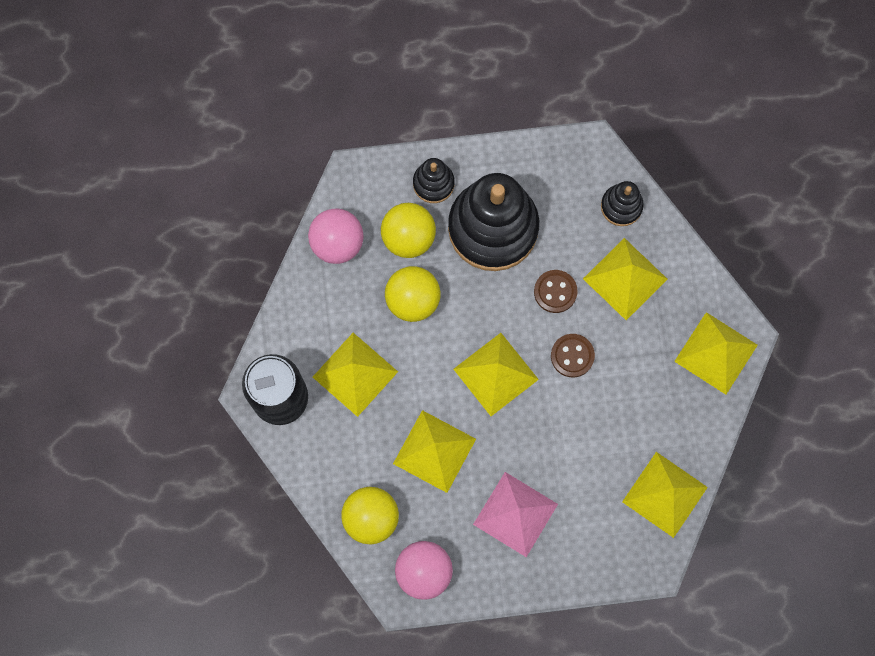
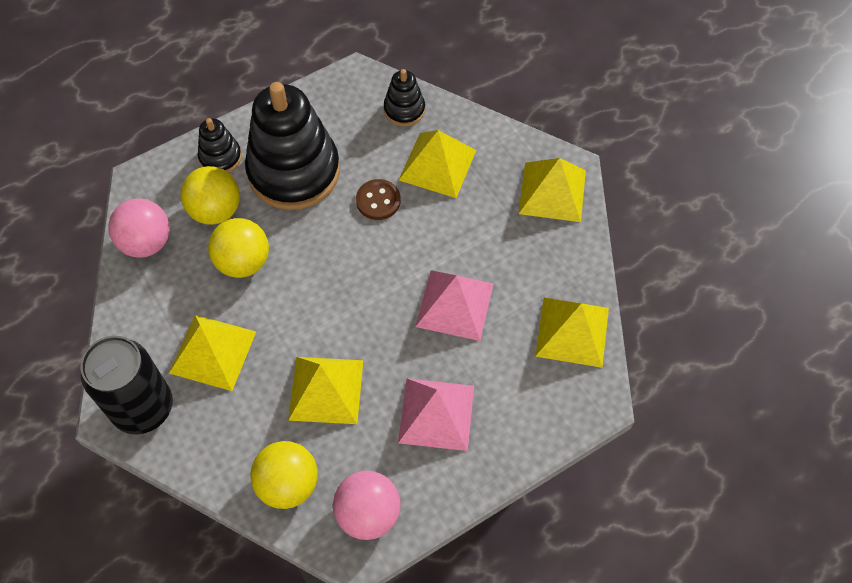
camera: 25 degrees left, 15 degrees down
(495, 374) = (355, 294): yellow pyramid -> none
(572, 356) = (421, 248): brown button -> none
(576, 423) = (454, 304): none -> pink pyramid

